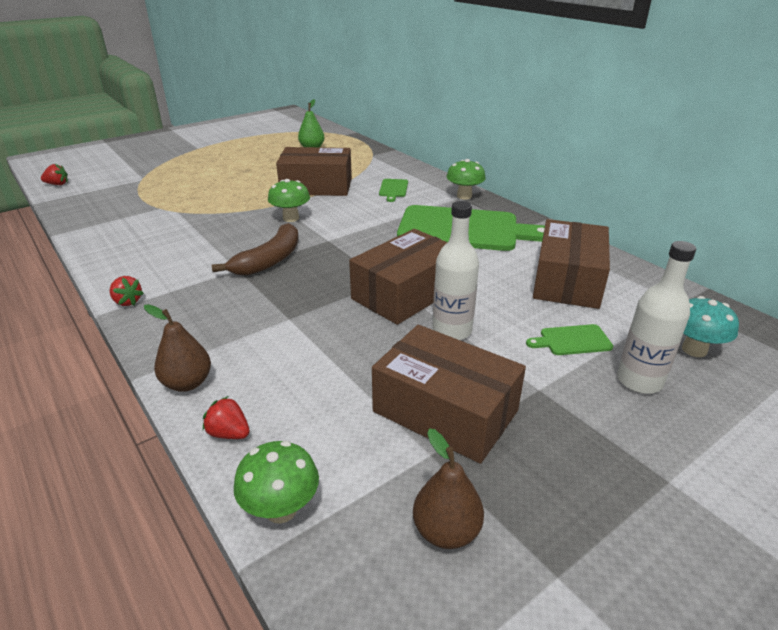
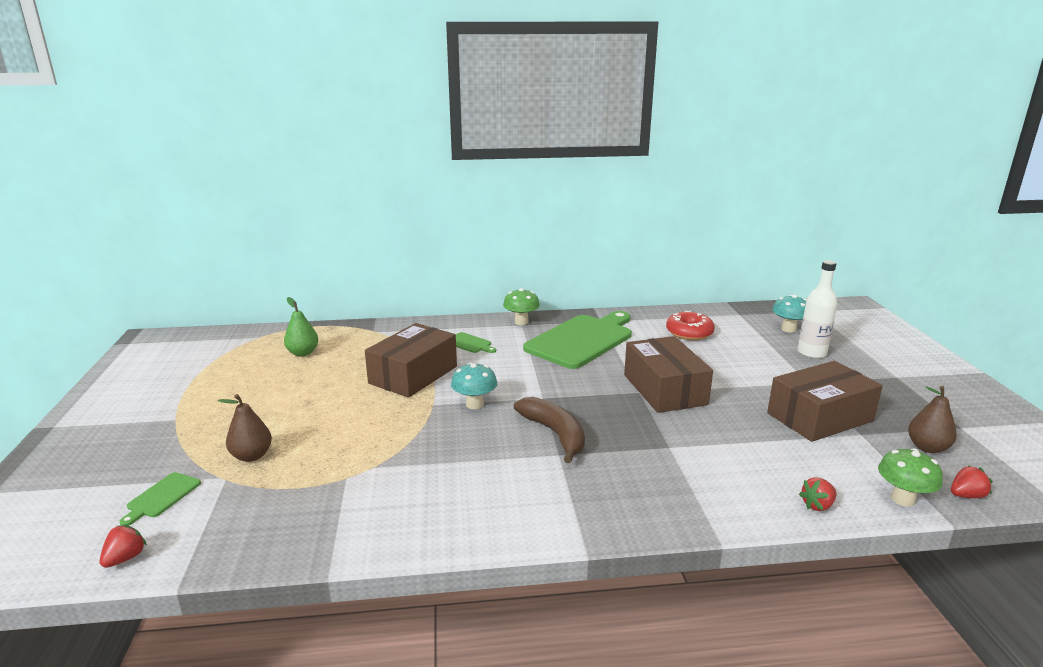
camera: 60 degrees left, 10 degrees down
(127, 302) = (573, 531): red strawberry -> red strawberry (966, 495)
(187, 383) = (742, 515): brown pear -> brown pear (252, 456)
(291, 218) = (474, 404): green mushroom -> turquoise mushroom
(452, 331) = (728, 388): white bottle -> none
(567, 280) = (689, 333): brown box -> red donut
(572, 340) = (762, 356): green cutting board -> green cutting board (162, 497)

